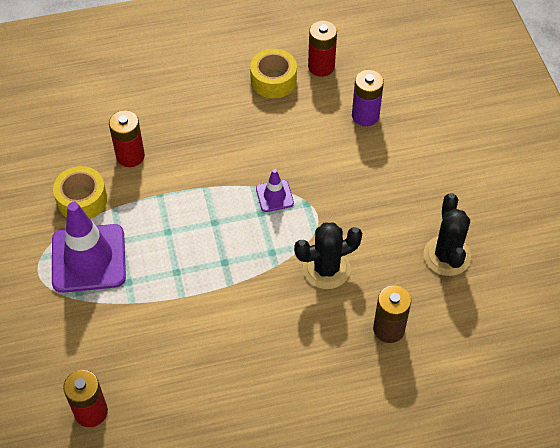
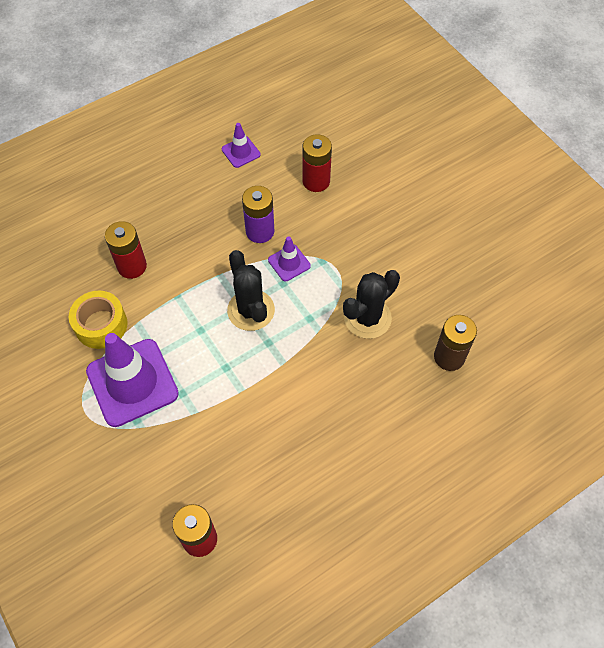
camera: 20 degrees left, 5 degrees up
(273, 80) = (241, 152): yellow tape -> purple traffic cone
(321, 66) = (280, 126): red battery -> red battery (316, 181)
(365, 115) = (340, 161): purple battery -> purple battery (260, 231)
(447, 256) = (470, 270): black cactus -> black cactus (251, 310)

